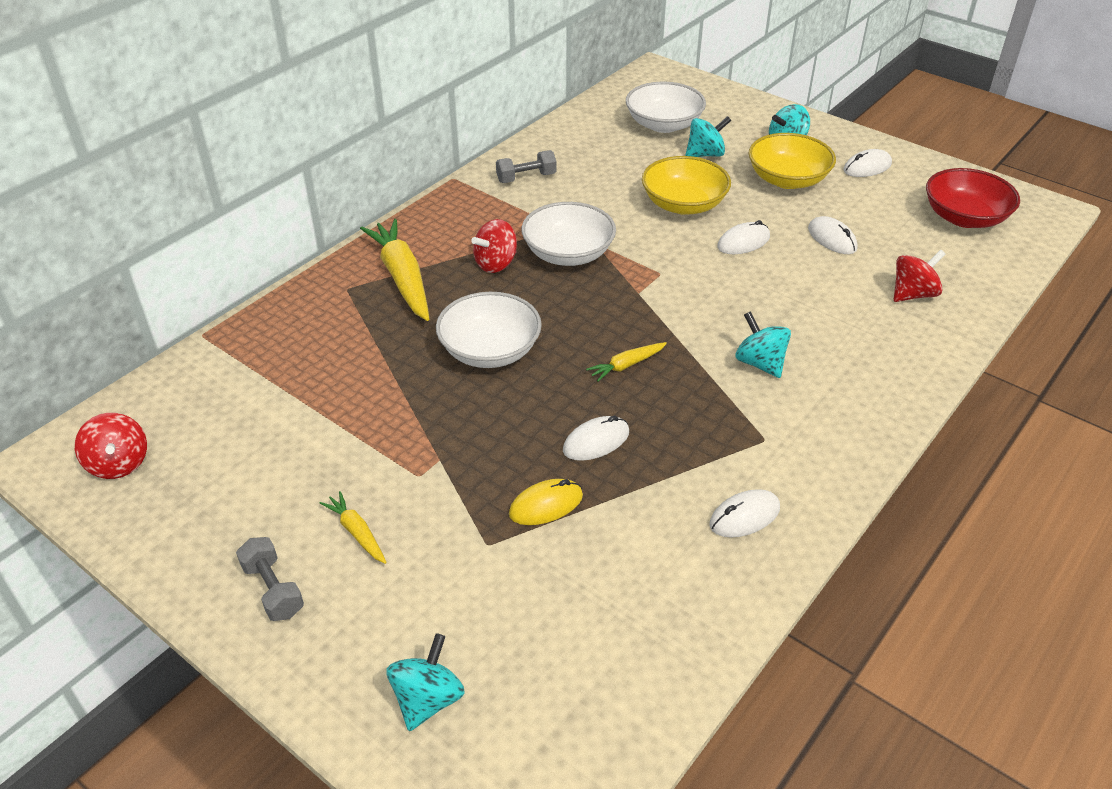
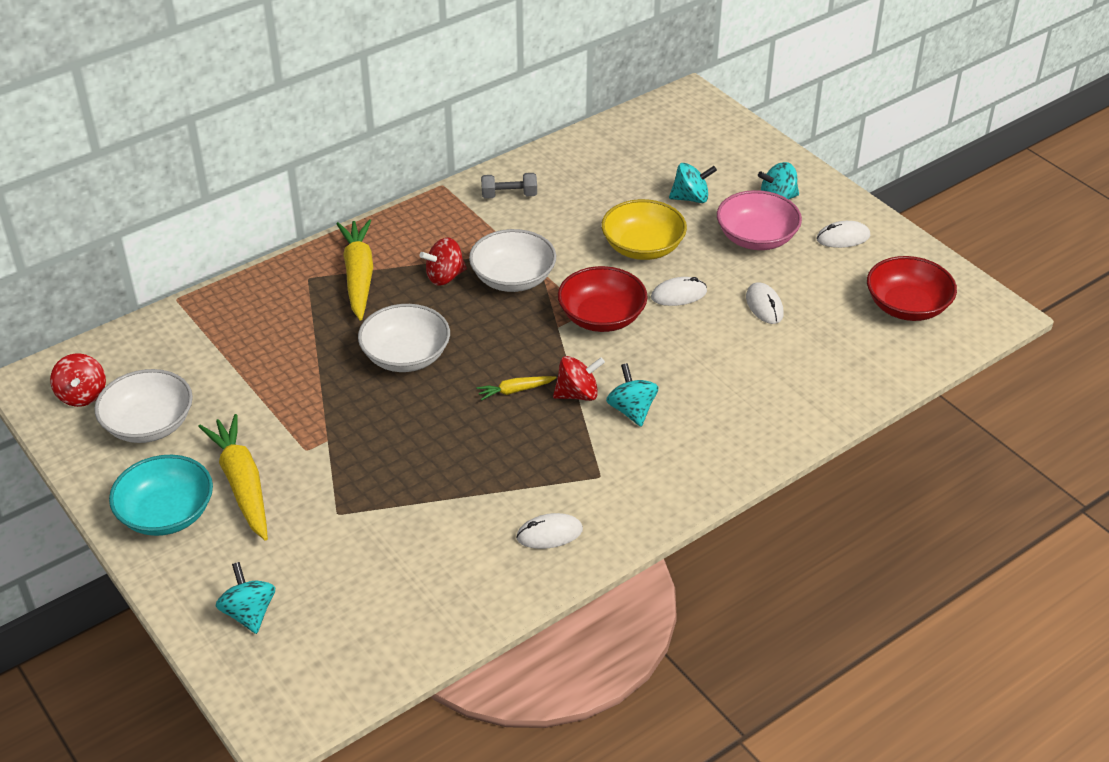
camera: 15 degrees right, 0 degrees up
(273, 590) = (166, 514): grey dumbbell -> turquoise bowl
(357, 533) = (242, 484): yellow carrot -> yellow carrot, size x2.04
(427, 699) = (249, 613): turquoise spinning top -> turquoise spinning top turned 60 degrees counterclockwise
(546, 505) = (395, 493): yellow mouse -> none
(596, 441) = (459, 450): white mouse -> none
(663, 124) = (667, 159): white bowl -> white bowl (149, 424)
(678, 276) = (602, 317): none -> red bowl
(787, 179) = (756, 238): yellow bowl -> pink bowl
(913, 294) = (808, 373): red spinning top -> red spinning top (577, 394)

